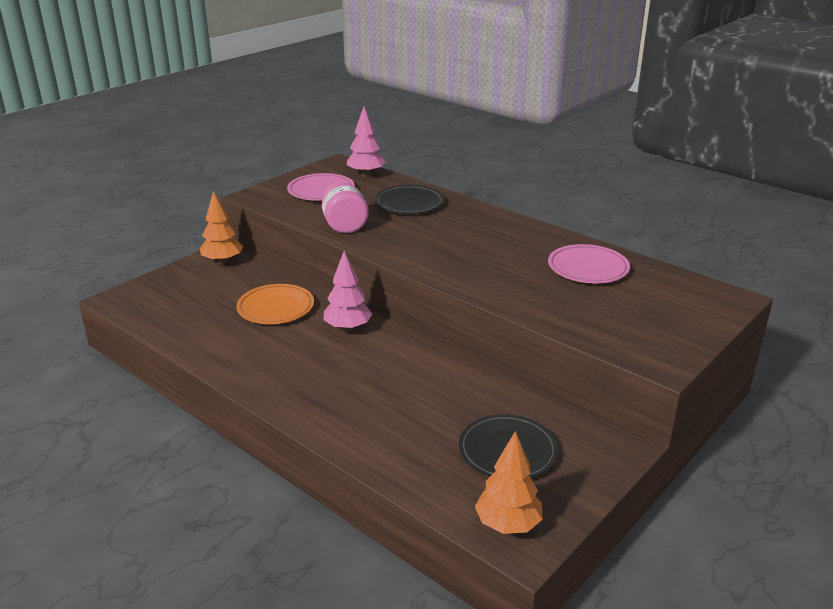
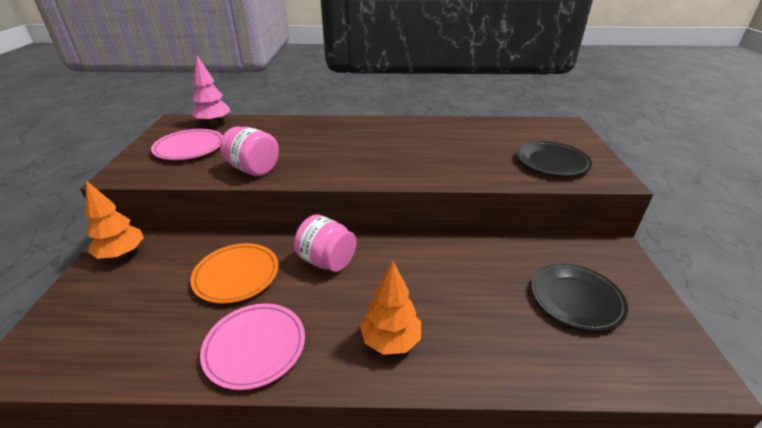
camera: 40 degrees left, 5 degrees up
(348, 328) = (327, 261): pink tree -> pink jar
(409, 204) = (283, 133): black plate -> black plate (551, 162)
(508, 524) = (668, 364): orange tree -> orange tree (391, 341)
(588, 268) = (471, 135): pink plate -> pink plate (255, 347)

